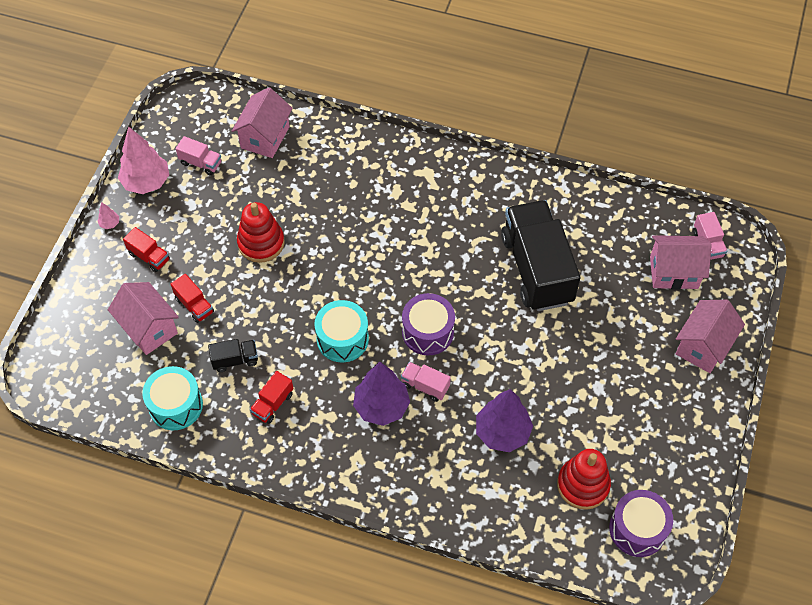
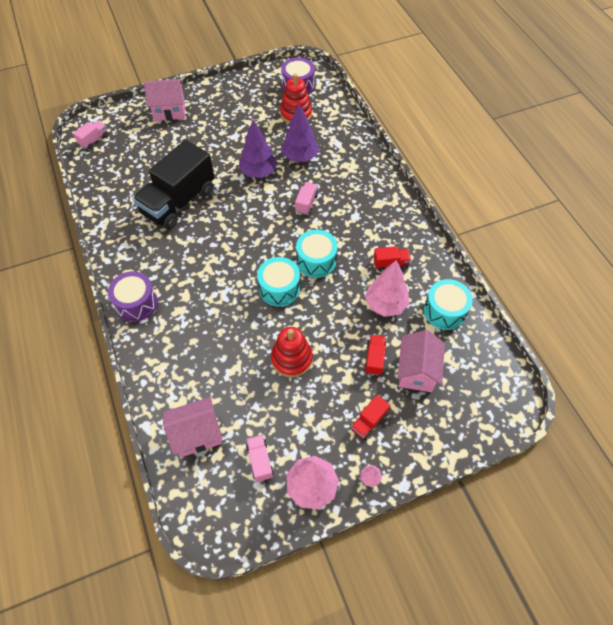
camera: 130 degrees left, 0 degrees up
(149, 256) = (368, 422): red truck -> red truck turned 135 degrees counterclockwise
(235, 360) = (385, 304): black truck -> pink tree
(342, 284) = (279, 288): none -> turquoise drum
(381, 406) = (338, 214): purple tree -> purple tree (258, 172)
(425, 386) = (306, 203): pink truck -> pink truck turned 150 degrees counterclockwise
(428, 332) = (271, 224): purple drum -> purple drum (136, 303)
(673, 272) = (128, 144): pink house -> none

